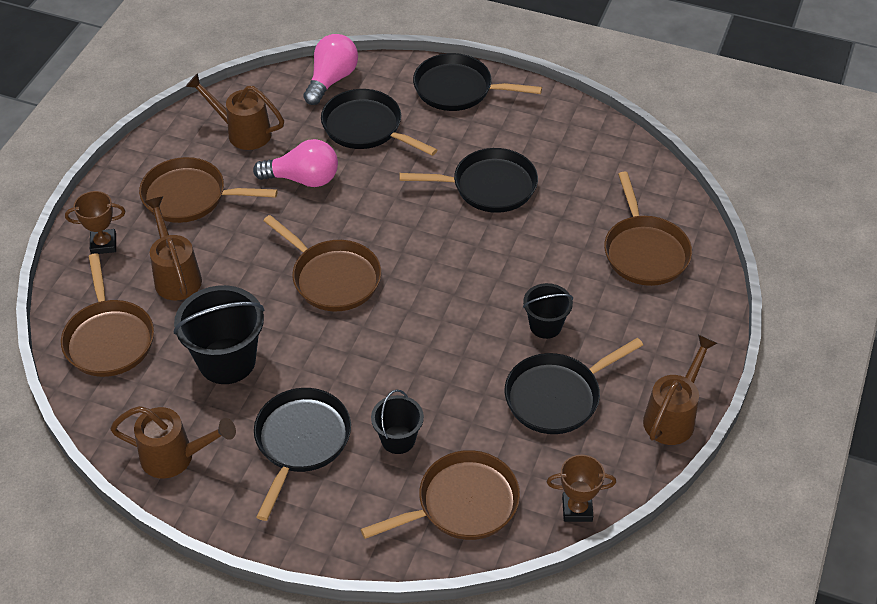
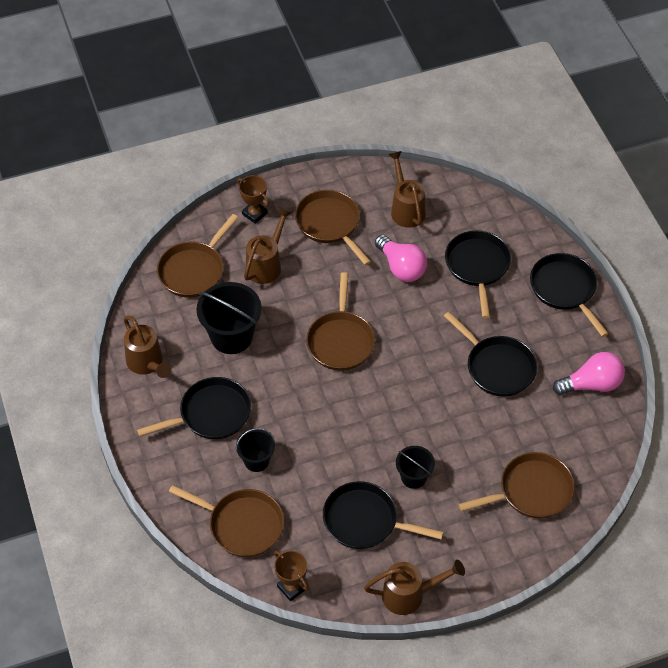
camera: 50 degrees right, 5 degrees up
(331, 80) = (498, 218): pink light bulb -> pink light bulb (591, 384)
(644, 251) = (531, 491): brown pan -> brown pan turned 150 degrees counterclockwise

